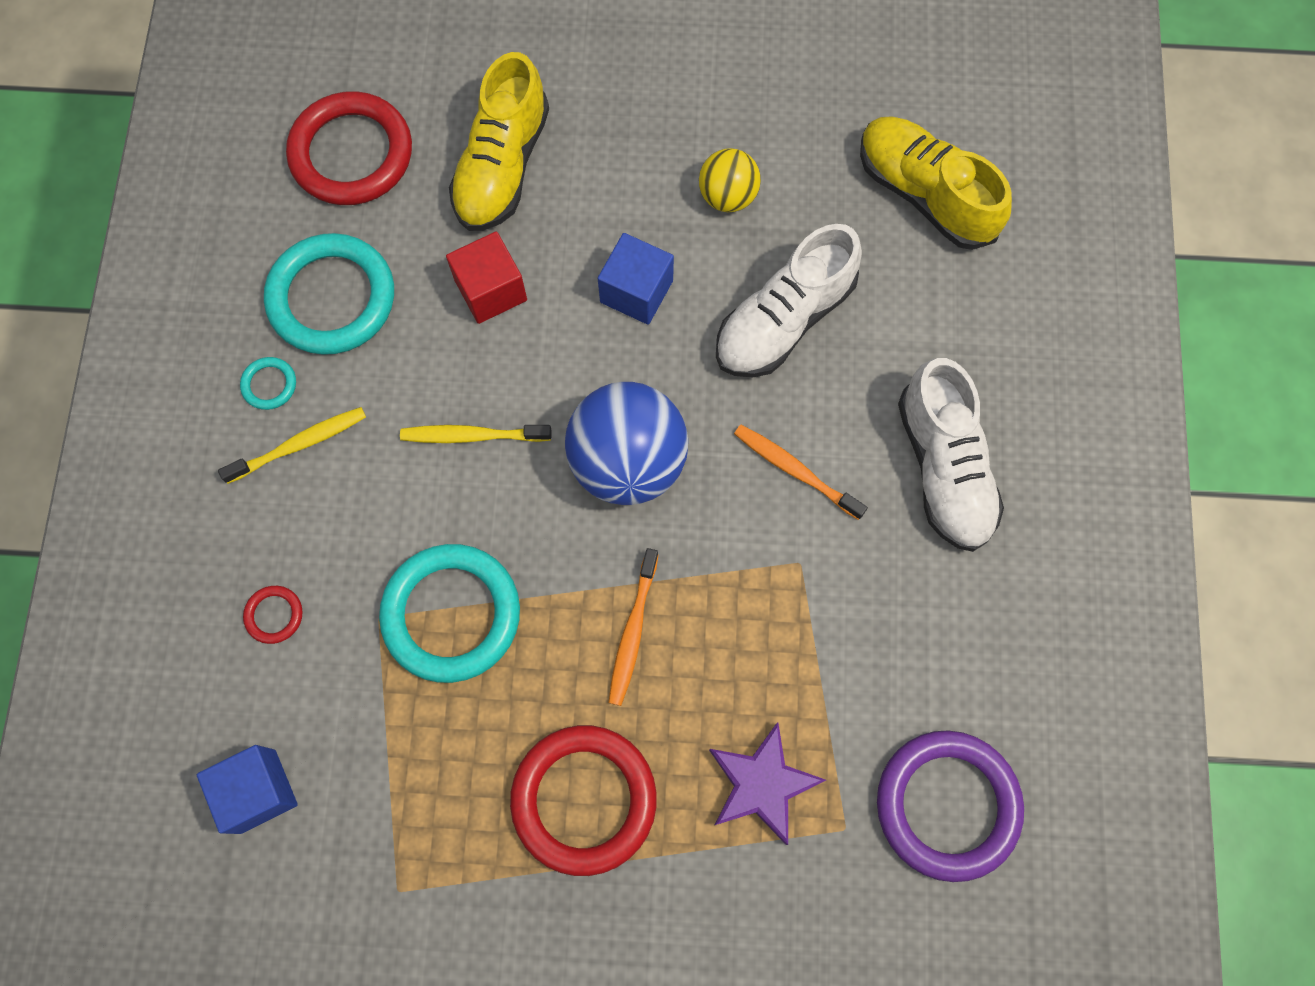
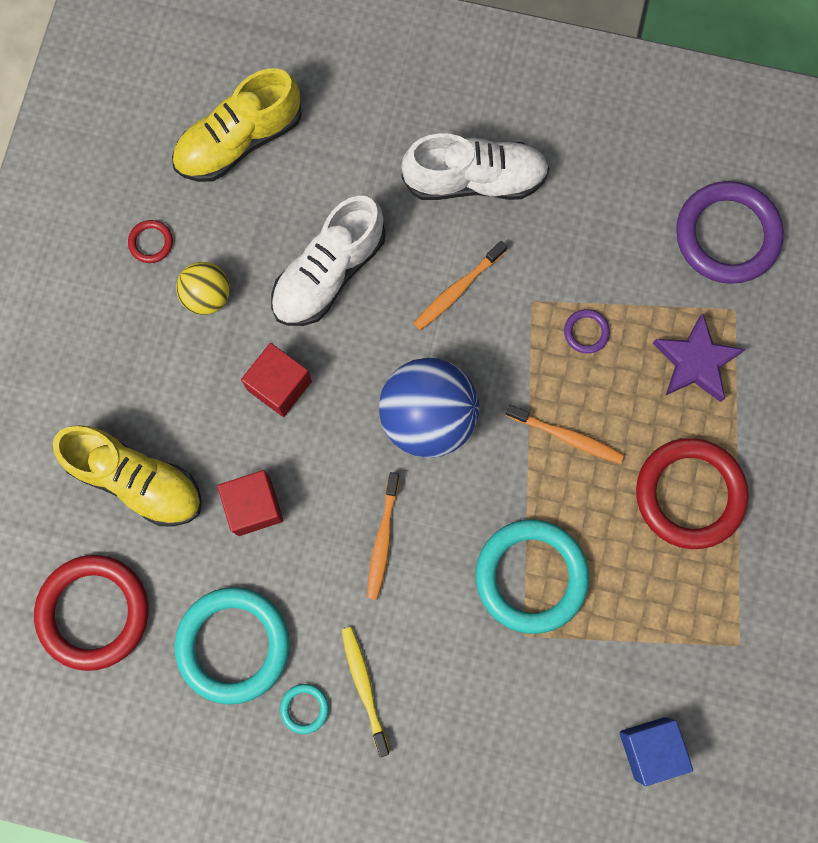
camera: 80 degrees left, 5 degrees up
(274, 615) = (509, 722): red ring -> red ring (151, 242)
(472, 436) = (383, 539): yellow toothbrush -> orange toothbrush
(636, 291) = (279, 385): blue cube -> red cube
(773, 636) = (586, 332): none -> purple ring
(783, 320) = (328, 273): white shoe -> white shoe turned 75 degrees clockwise

